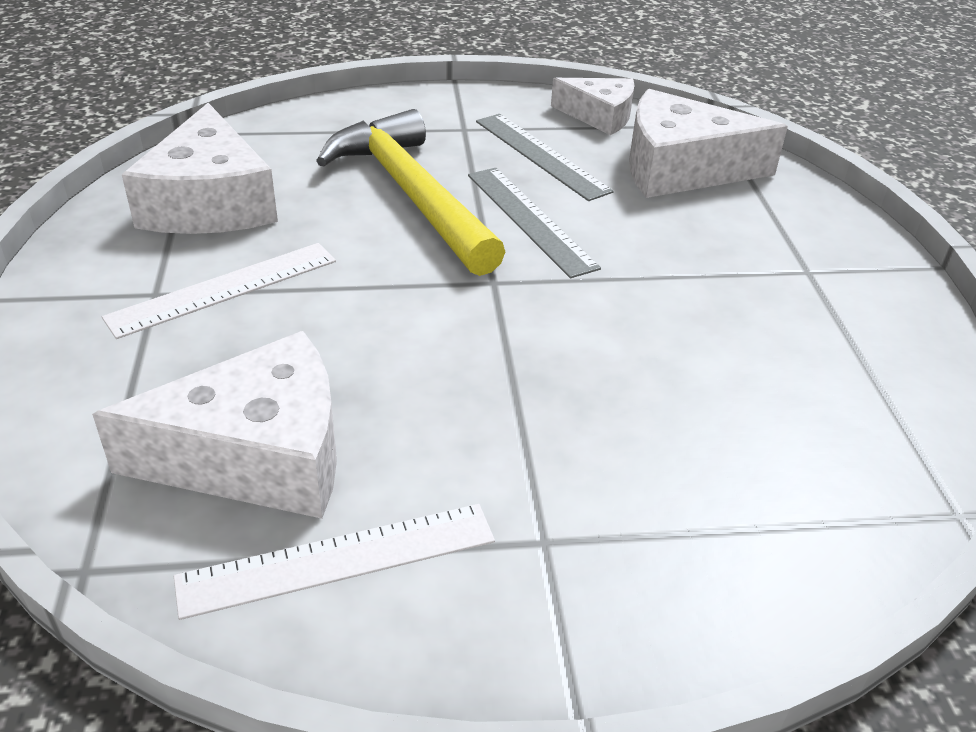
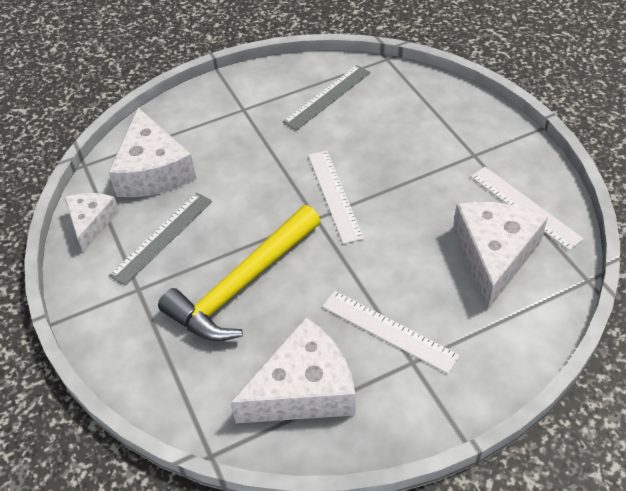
camera: 105 degrees left, 10 degrees up
(257, 455) = (493, 255): white cheese -> white cheese turned 45 degrees clockwise
(530, 219) = (245, 221): grey ruler -> grey ruler (327, 97)
(533, 313) = (334, 195): none -> white ruler

